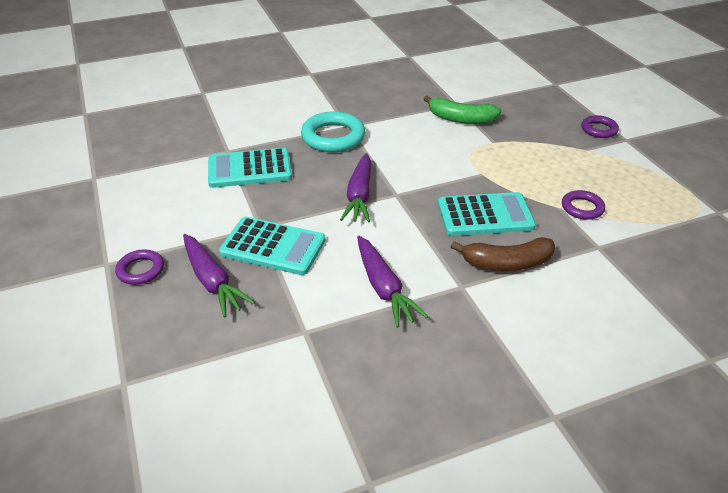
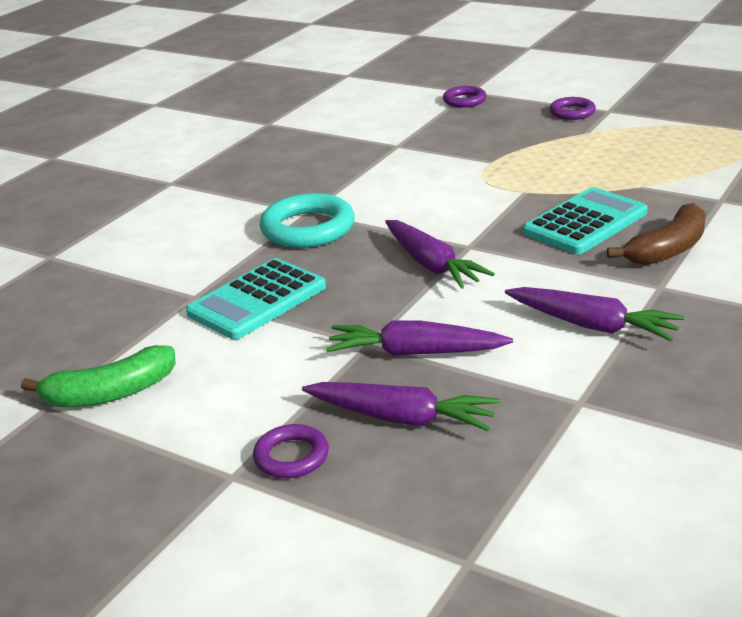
camera: 35 degrees left, 10 degrees down
(273, 246) = (415, 353): turquoise calculator -> purple carrot
(461, 119) = (424, 156): green banana -> green banana (110, 393)
(582, 208) = (659, 177): purple ring -> purple ring (464, 100)

